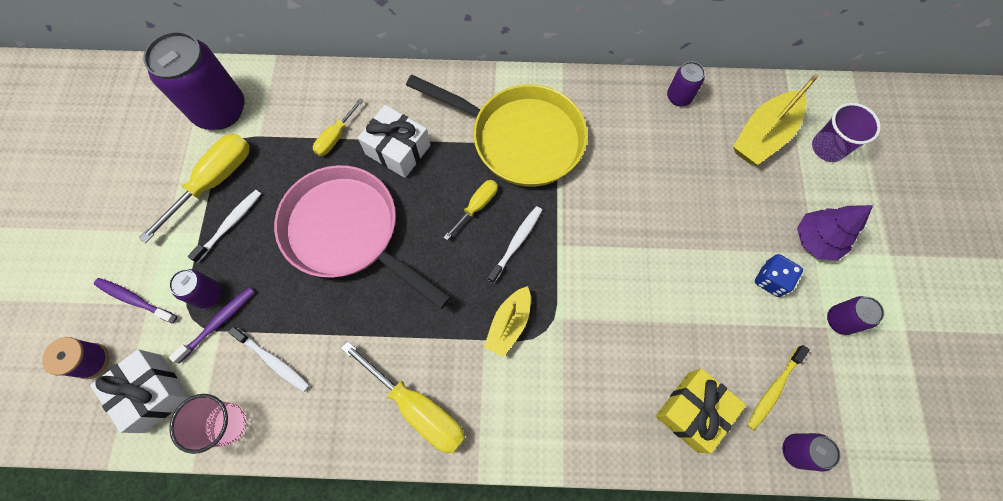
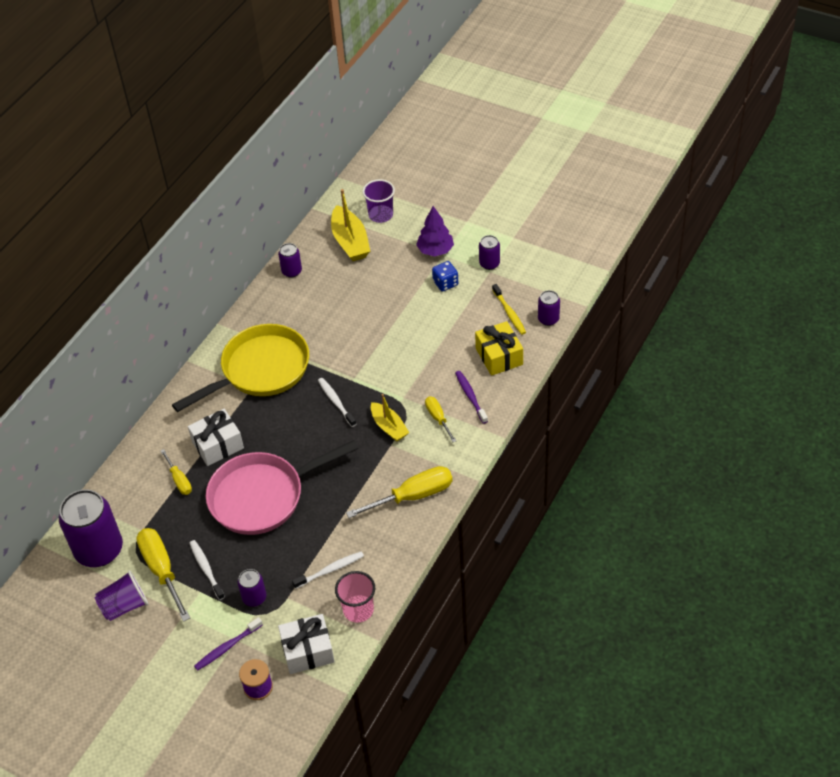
camera: 60 degrees left, 20 degrees down
(159, 170) = (125, 606): none -> purple cup
(218, 323) = (280, 597): purple toothbrush -> purple toothbrush (470, 396)
(476, 206) = (294, 414): yellow screwdriver -> yellow screwdriver (438, 418)

